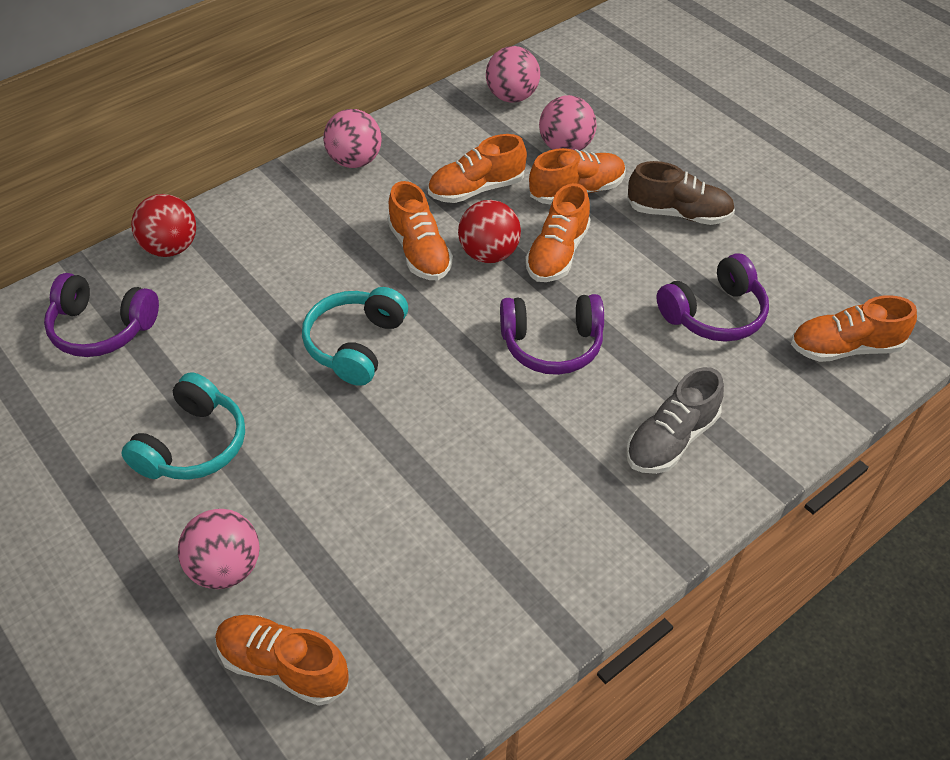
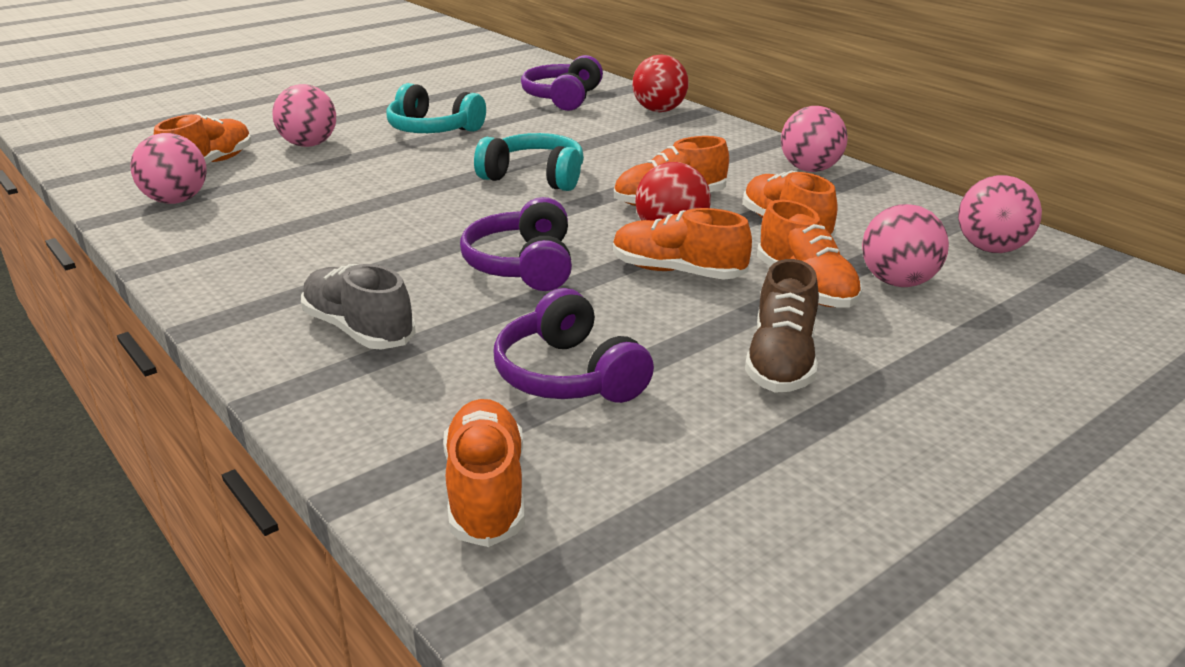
camera: 90 degrees right, 20 degrees down
(401, 667) = (176, 200): none -> pink ball

